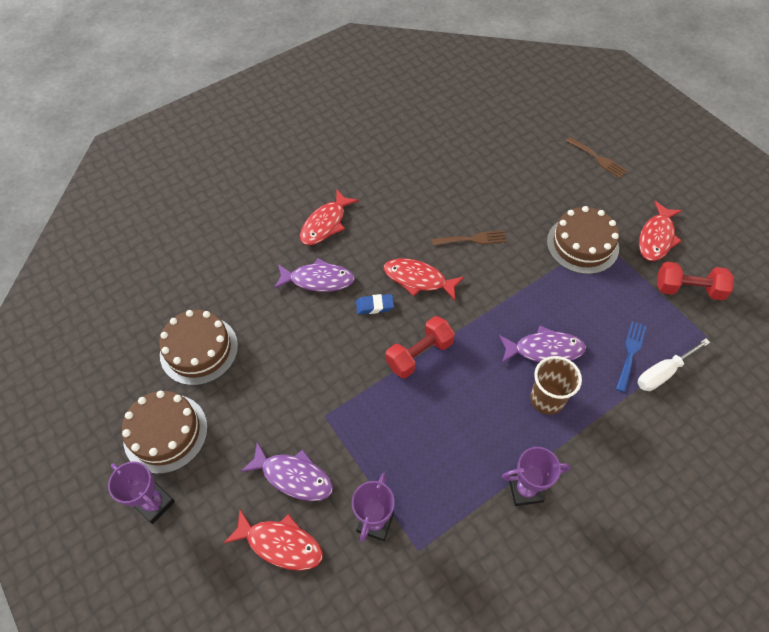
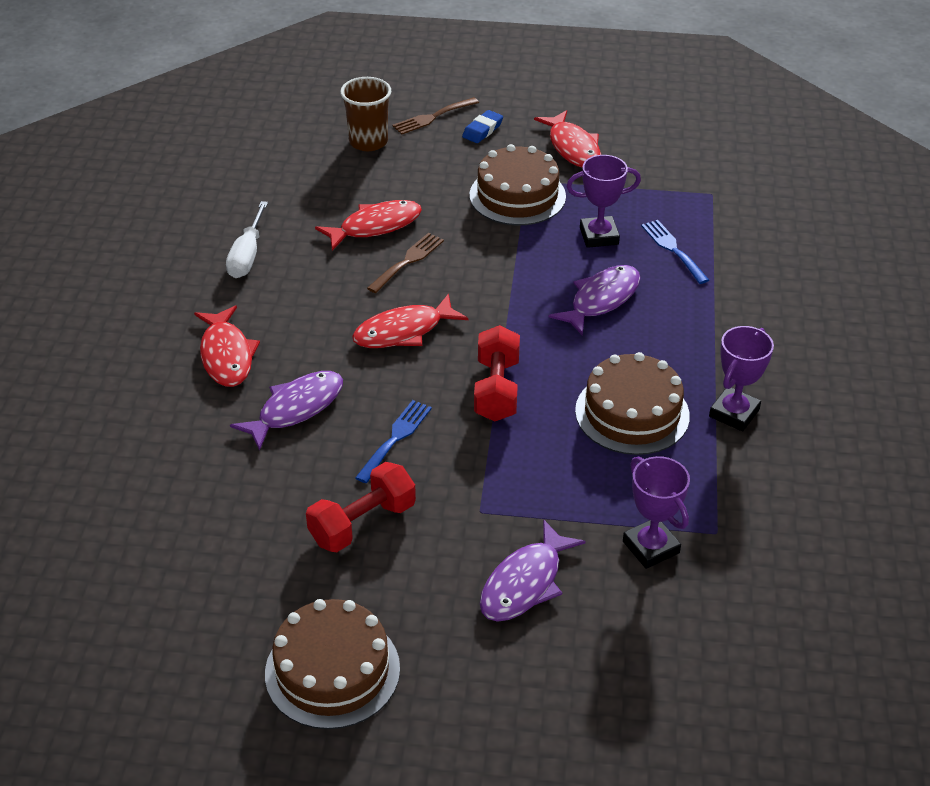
camera: 50 degrees left, 15 degrees down
(154, 503) = (417, 735): purple trophy -> purple trophy (599, 236)
(199, 350) = (253, 572): brown cake -> brown cake (632, 413)
(280, 544) = (594, 643): red fish -> red fish (375, 226)
(293, 476) = (525, 583): purple fish -> purple fish turned 150 degrees clockwise
(339, 337) = (395, 438): none -> blue fork
(375, 306) = (392, 385): blue eraser -> blue eraser (482, 130)
(547, 399) = (656, 335): brown cup -> brown cup (368, 142)
(598, 158) = (432, 117): brown fork -> brown fork turned 150 degrees clockwise
(663, 372) = (716, 244): white screwdriver -> white screwdriver (247, 255)
(688, 289) = (652, 169): red dumbbell -> red dumbbell (362, 523)

